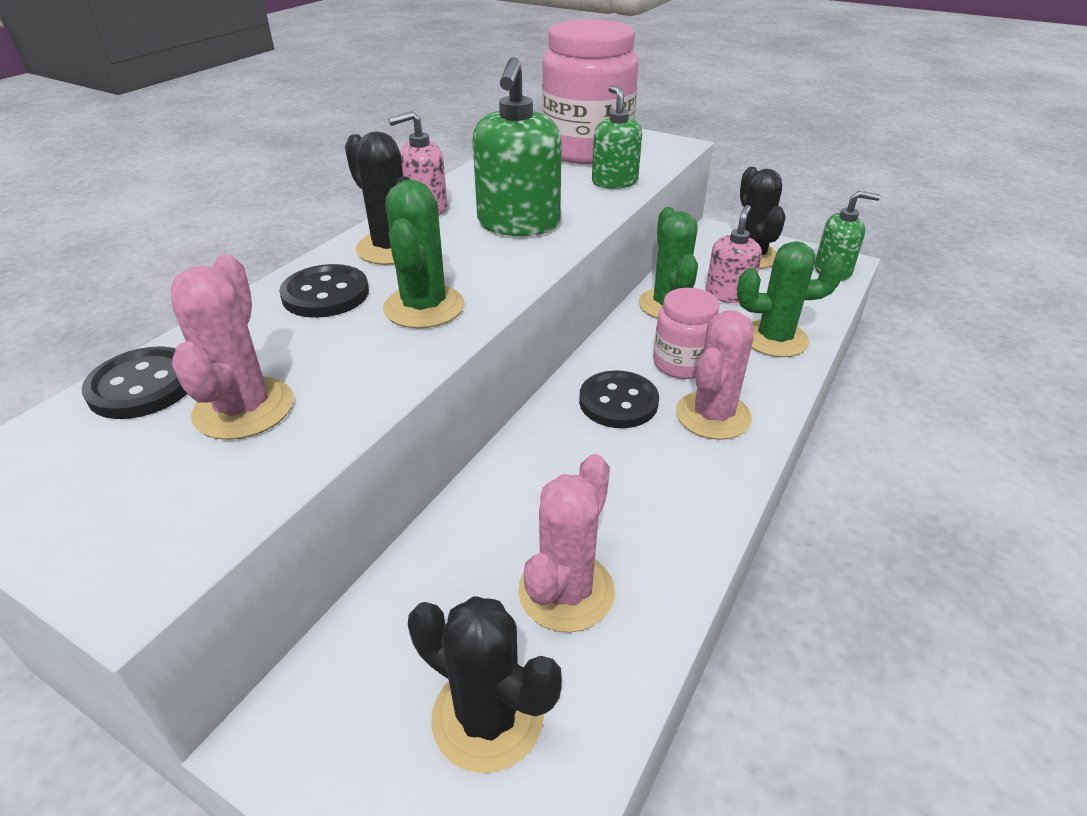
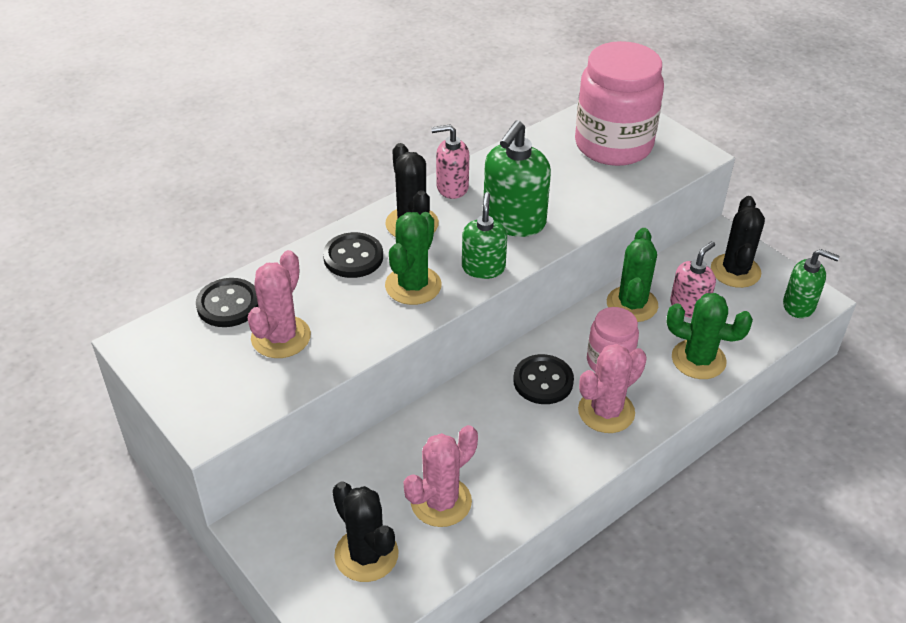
camera: 20 degrees right, 5 degrees up
(614, 182) = (614, 190): green soap dispenser -> green soap dispenser (483, 268)

